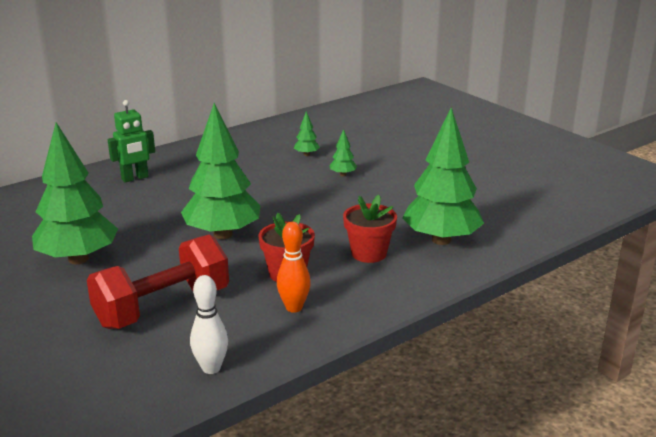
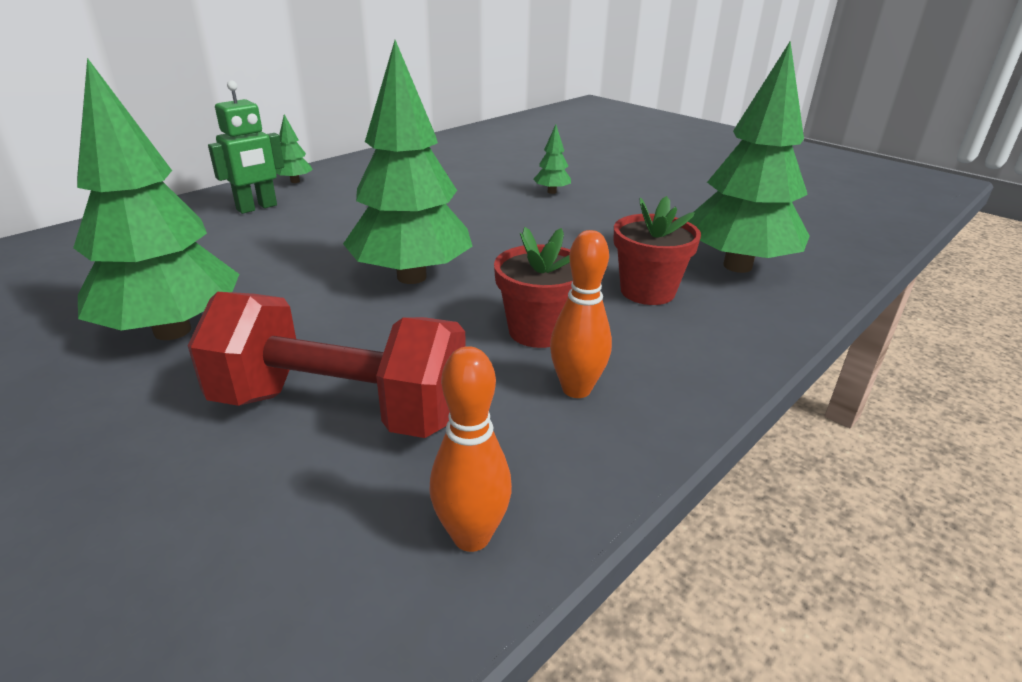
camera: 10 degrees left, 5 degrees up
(163, 307) = (340, 409): red dumbbell -> red dumbbell turned 60 degrees clockwise
(211, 368) = (471, 536): white bowling pin -> orange bowling pin
(306, 154) = (492, 171): green tree -> green tree (295, 181)

